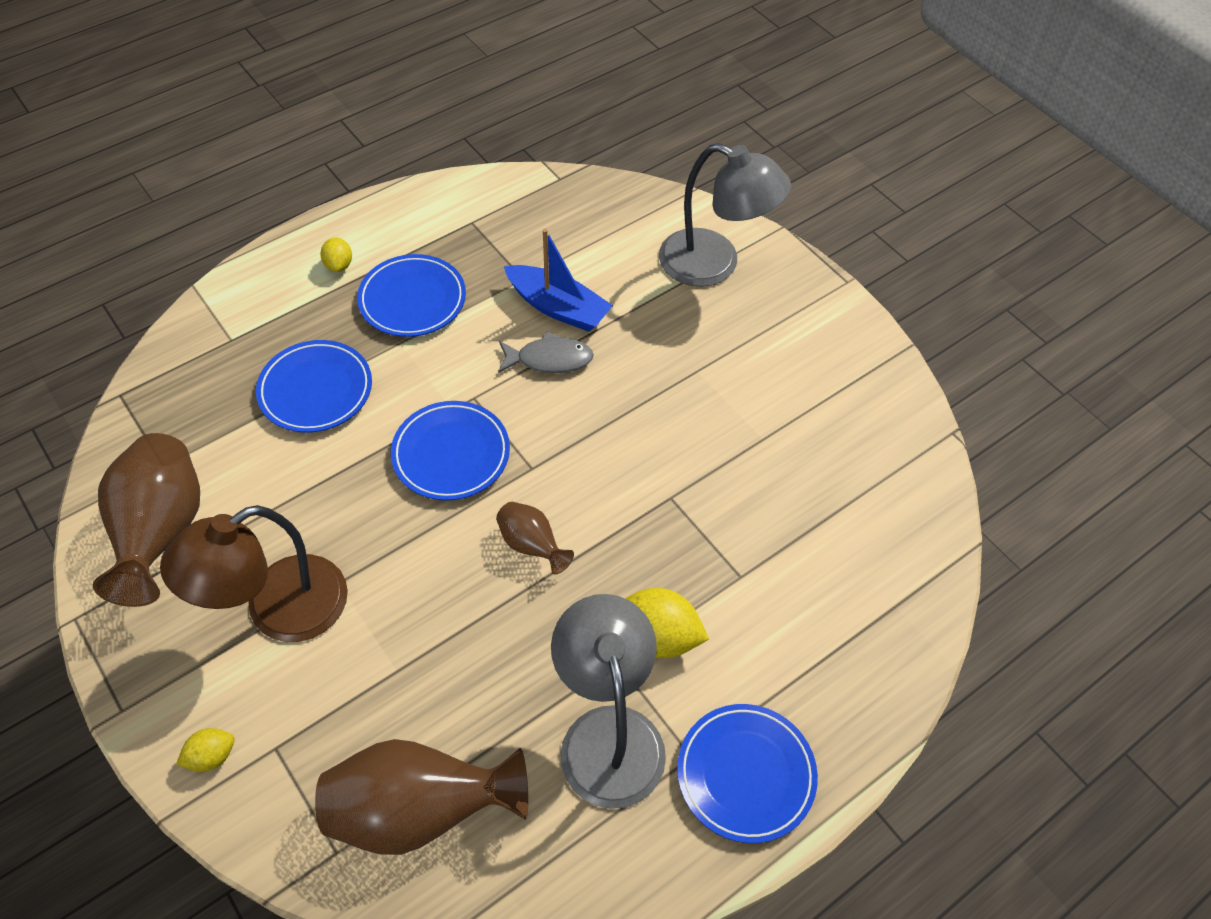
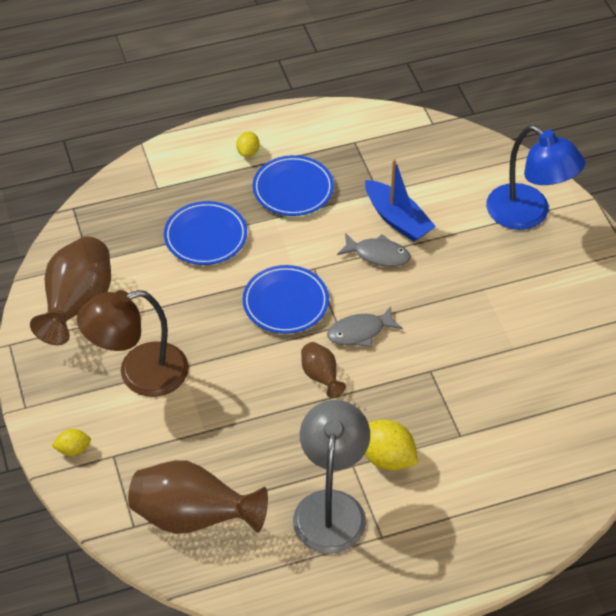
camera: 20 degrees right, 5 degrees down
(561, 469) = (359, 332): none -> grey fish
(714, 264) = (528, 215): grey lamp -> blue lamp
(745, 774) = (414, 558): blue plate -> none

